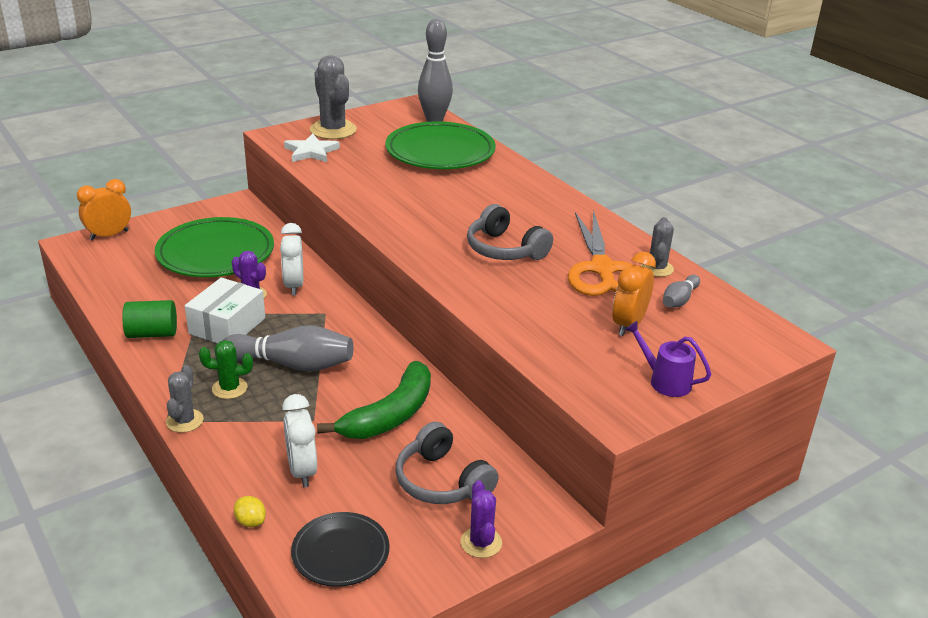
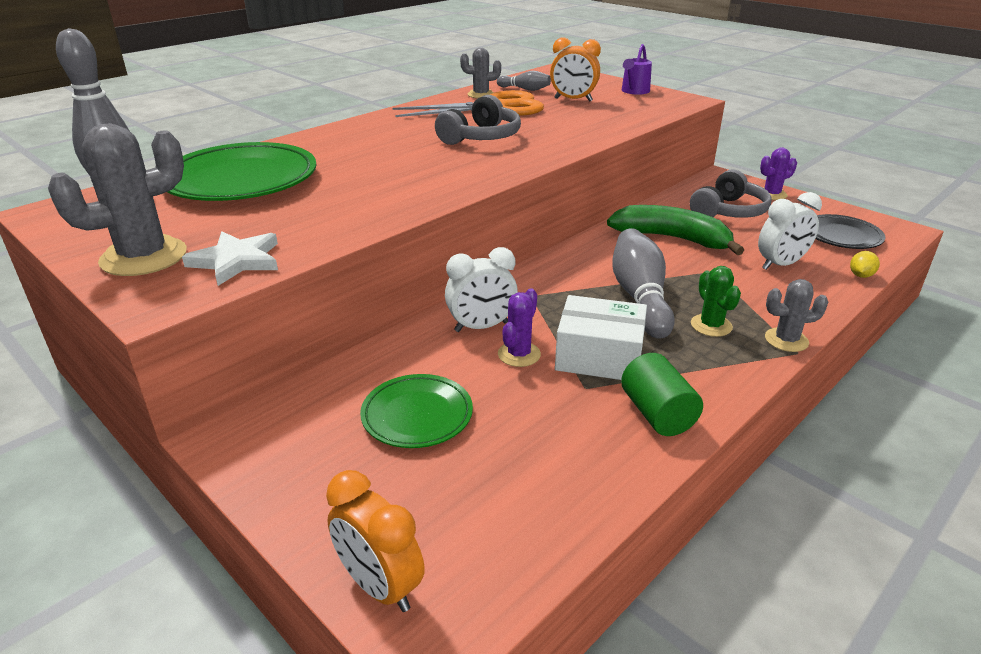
camera: 100 degrees left, 0 degrees up
(216, 253) = (417, 415): green plate -> green plate, size x0.57

